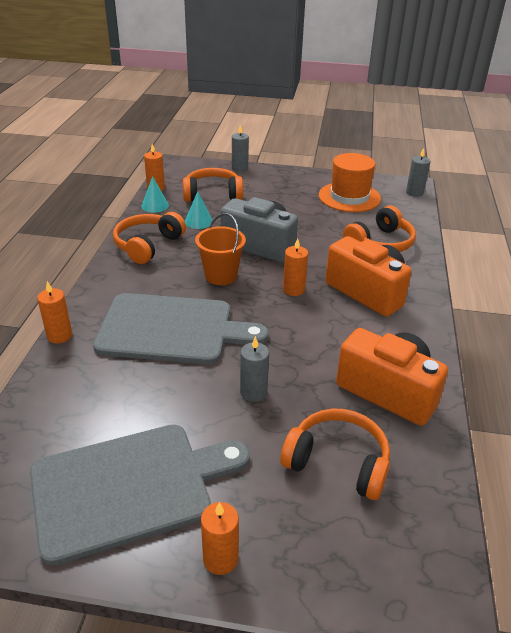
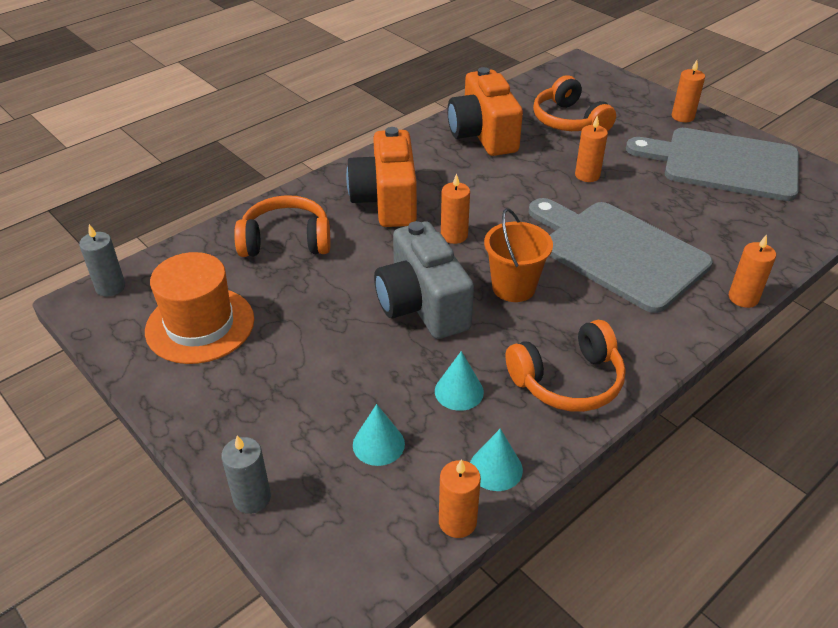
camera: 140 degrees left, 5 degrees up
(213, 194) = (378, 444): orange headphones -> turquoise cone
(253, 392) = (587, 175): grey candle -> orange candle

